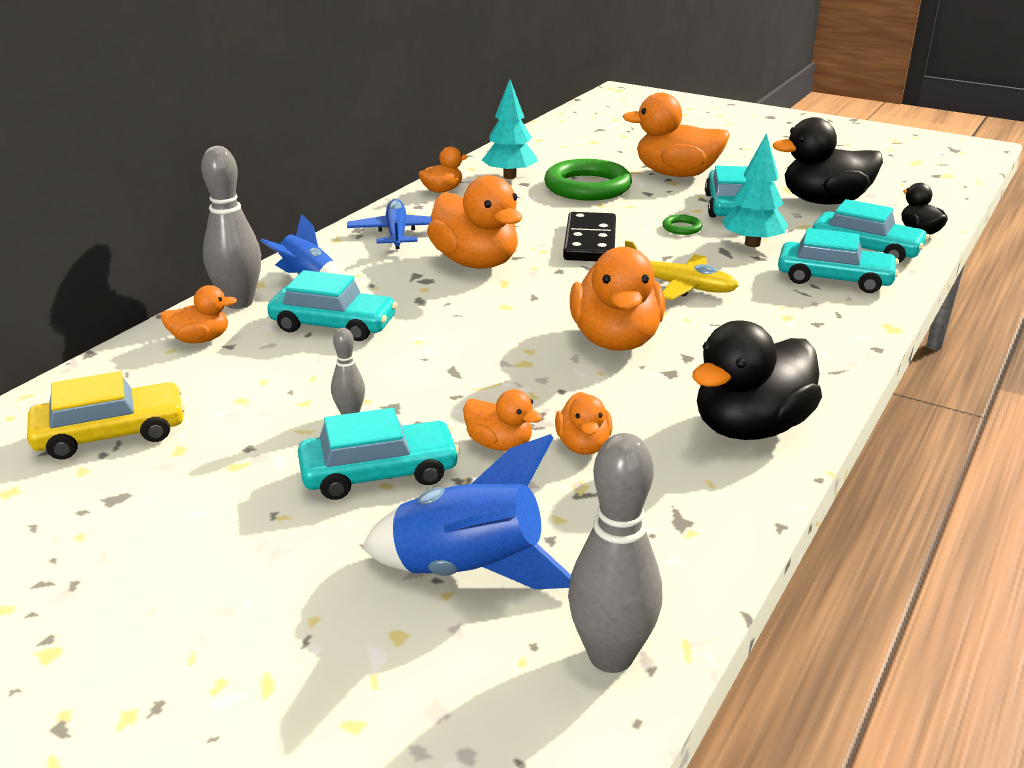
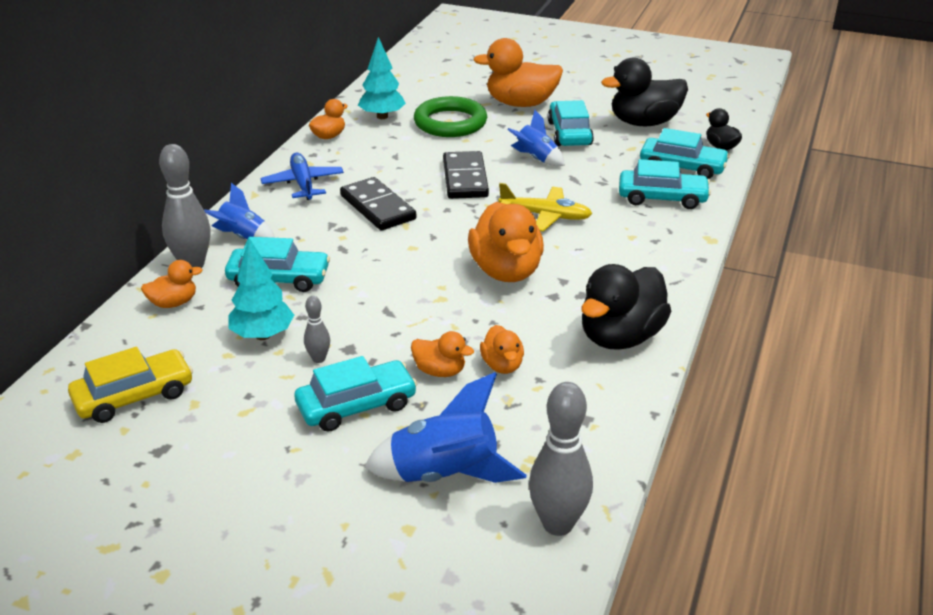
camera: 10 degrees left, 5 degrees up
(476, 262) = (377, 207): orange duck -> black domino
(682, 228) = (536, 158): green ring -> blue rocket
(752, 244) = (594, 170): turquoise tree -> turquoise tree (263, 335)

